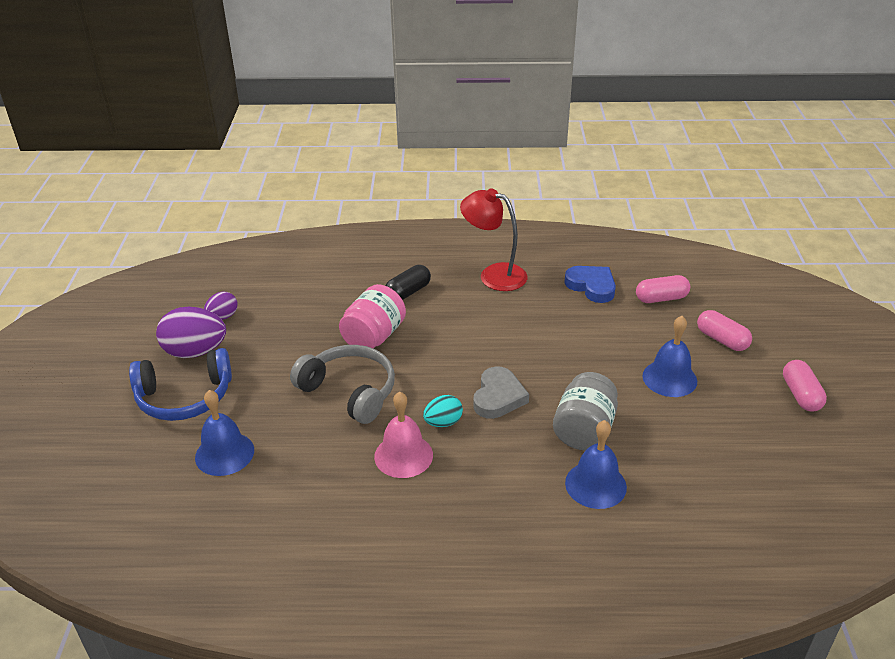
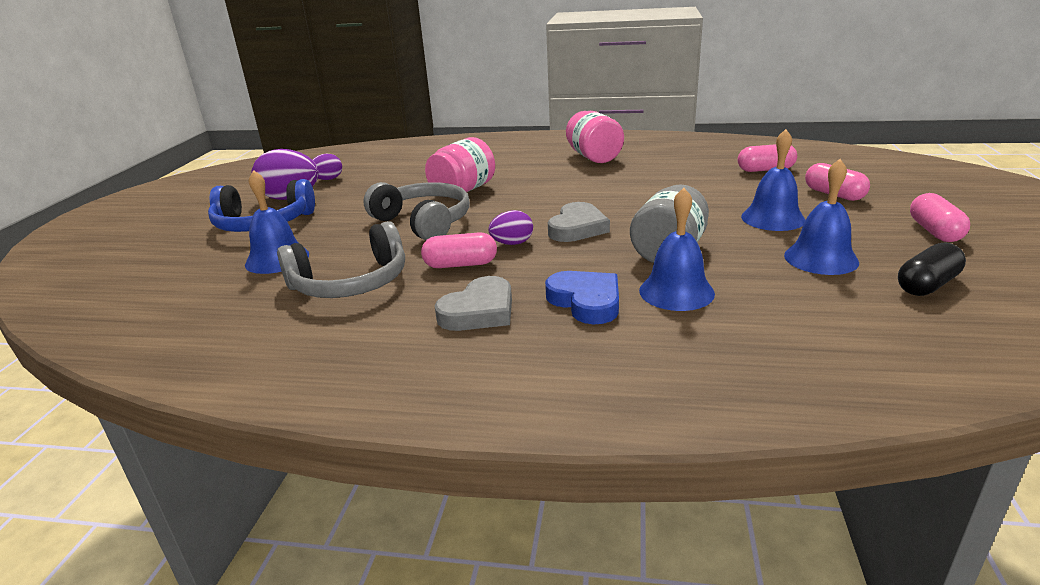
camera: 10 degrees right, 10 degrees down
(310, 485) = (351, 283): none -> grey headphones
(403, 455) = (460, 265): pink bell -> pink capsule
(408, 292) = (506, 166): black capsule -> black capsule (927, 285)
(436, 518) = (479, 311): none -> grey heart
(443, 422) = (512, 243): turquoise egg -> purple egg
(494, 275) = (593, 157): red lamp -> pink jar
(591, 286) = (691, 163): blue heart -> blue heart (586, 301)
(709, 435) = (821, 258): none -> blue bell

